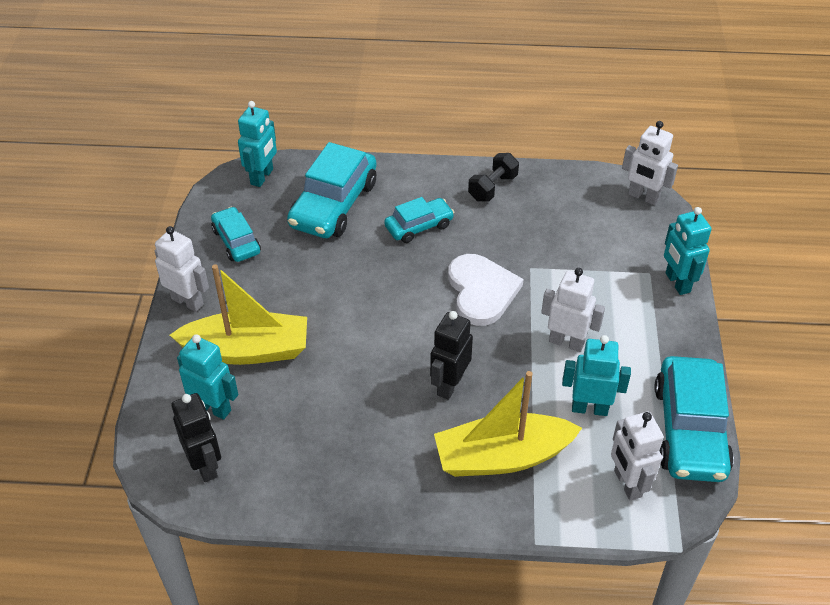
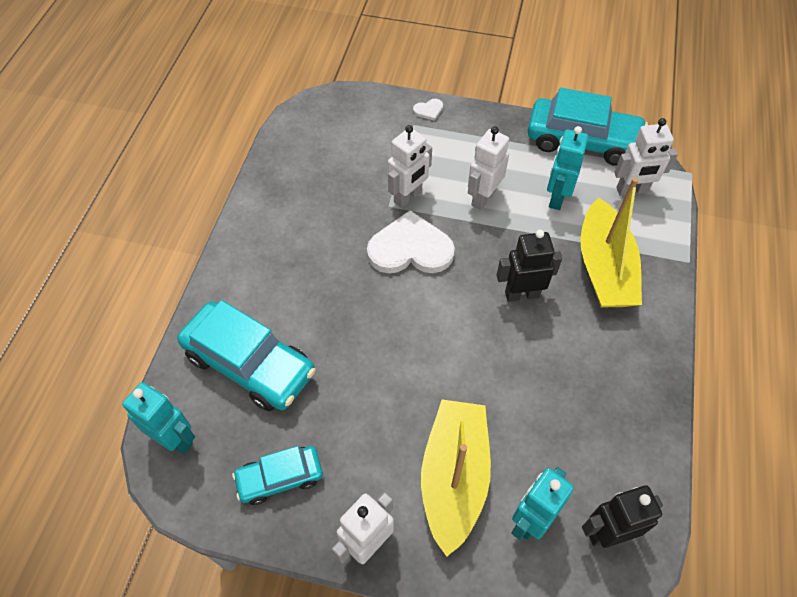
camera: 80 degrees left, 10 degrees up
(419, 226) = (308, 286): turquoise car -> none
(449, 385) = (521, 294): black robot -> black robot turned 135 degrees clockwise
(492, 187) = (271, 214): black dumbbell -> none
(643, 197) = (321, 107): white robot -> white robot (408, 197)
(677, 283) = (428, 110): turquoise robot -> white heart

